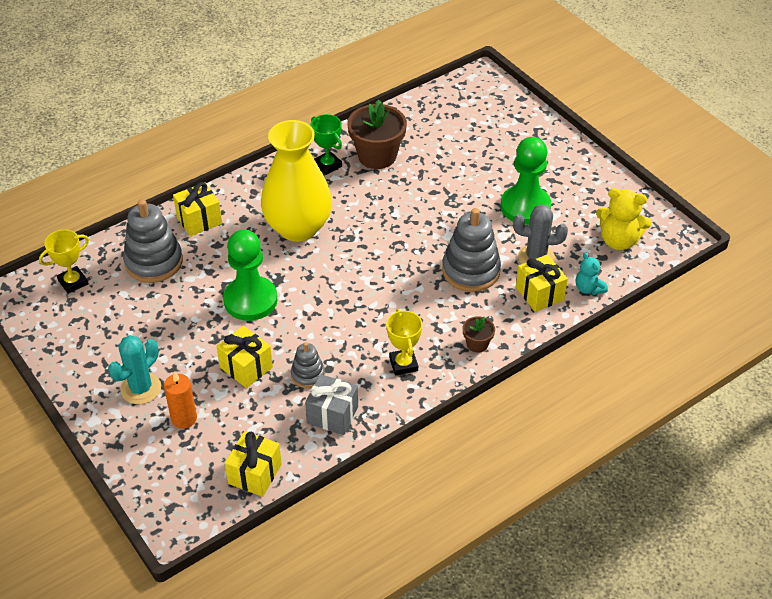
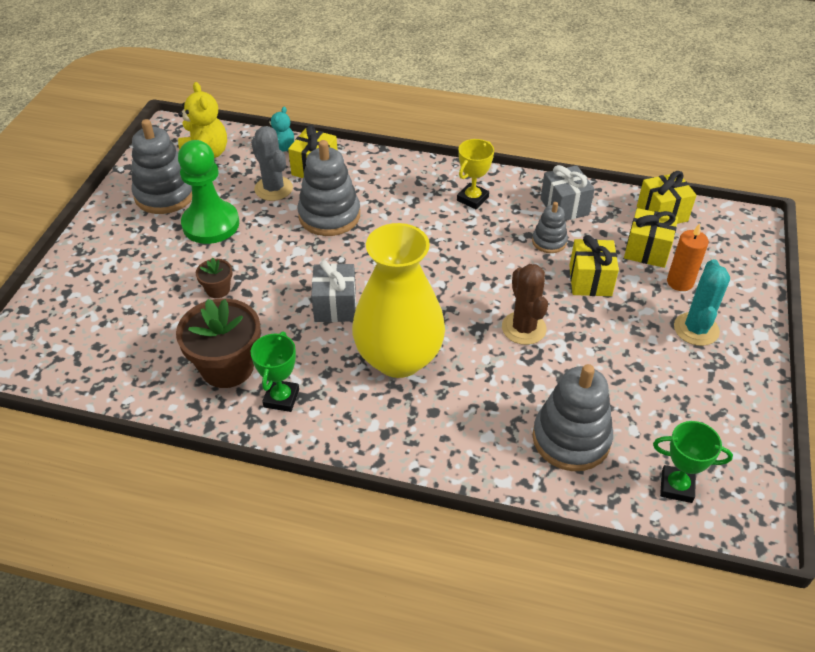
camera: 130 degrees left, 0 degrees up
(73, 282) = (676, 486): yellow trophy -> green trophy
(141, 388) = (696, 329): turquoise cactus -> turquoise cactus turned 75 degrees counterclockwise
(199, 220) = (476, 448): yellow gift -> yellow gift (647, 251)
(250, 300) = (524, 328): green pawn -> brown cactus
(375, 224) = (335, 306): none -> grey gift
(477, 344) = (406, 174): brown flower pot -> brown flower pot (218, 289)
(586, 199) = (165, 194): none -> grey stacking toy

